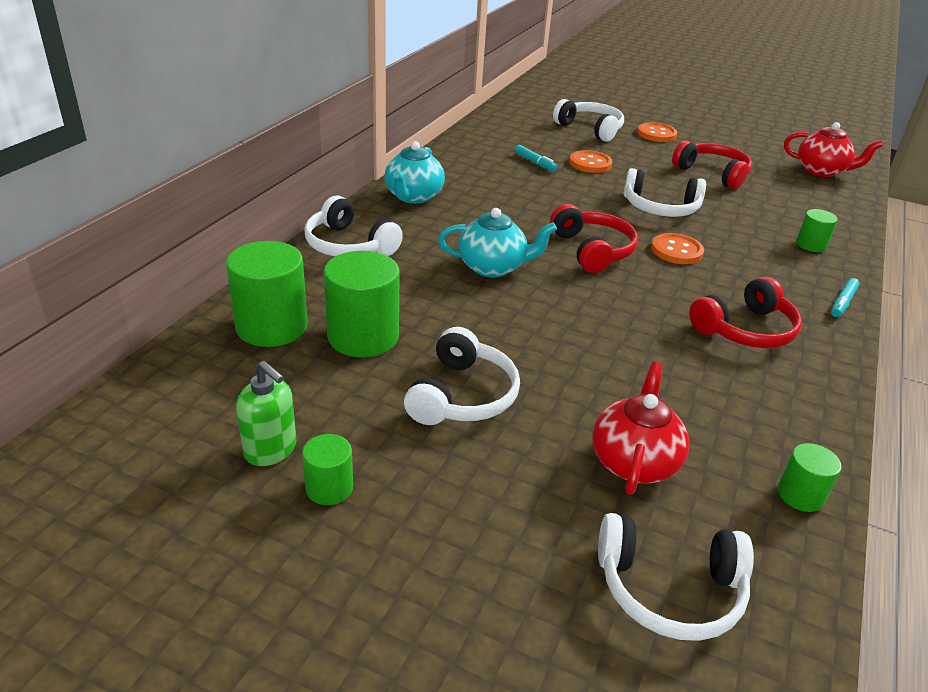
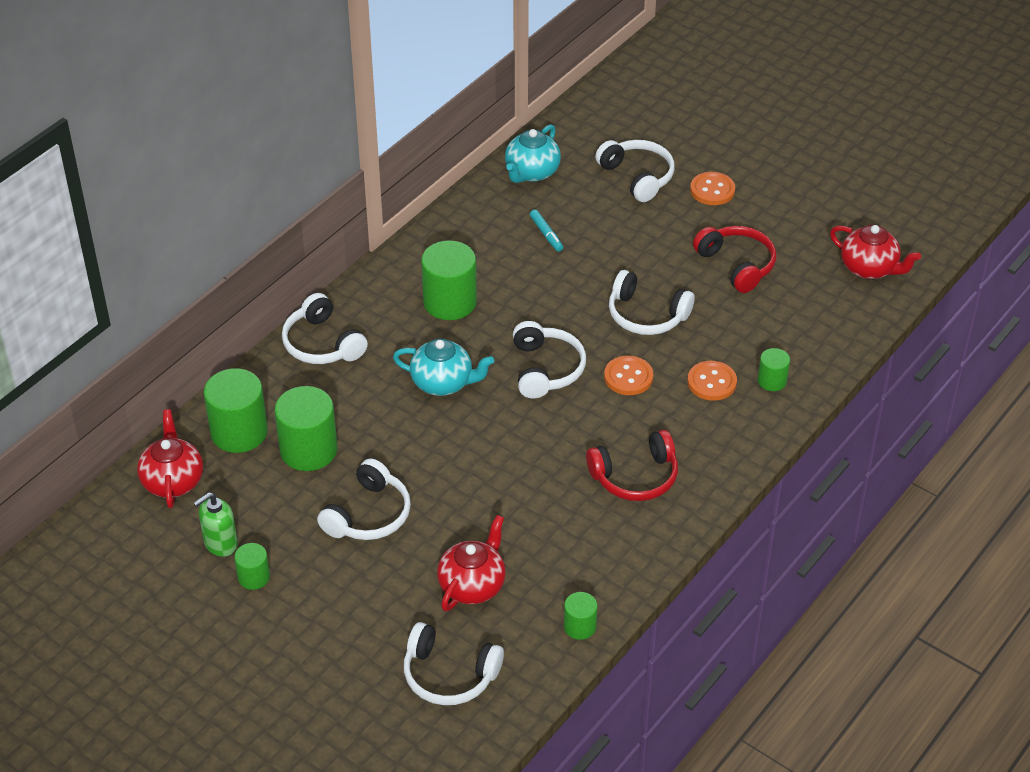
camera: 15 degrees right, 10 degrees up
(191, 383) = (173, 481): none -> red teapot
(271, 450) = (220, 543): green soap dispenser -> green soap dispenser turned 90 degrees clockwise
(413, 197) = (400, 280): turquoise teapot -> turquoise teapot (531, 172)
(469, 208) = (450, 302): none -> green cylinder
(590, 163) = (607, 239): orange button -> orange button (711, 382)
(592, 250) = (546, 369): red headphones -> white headphones
(842, 302) = (749, 456): turquoise marker -> none

